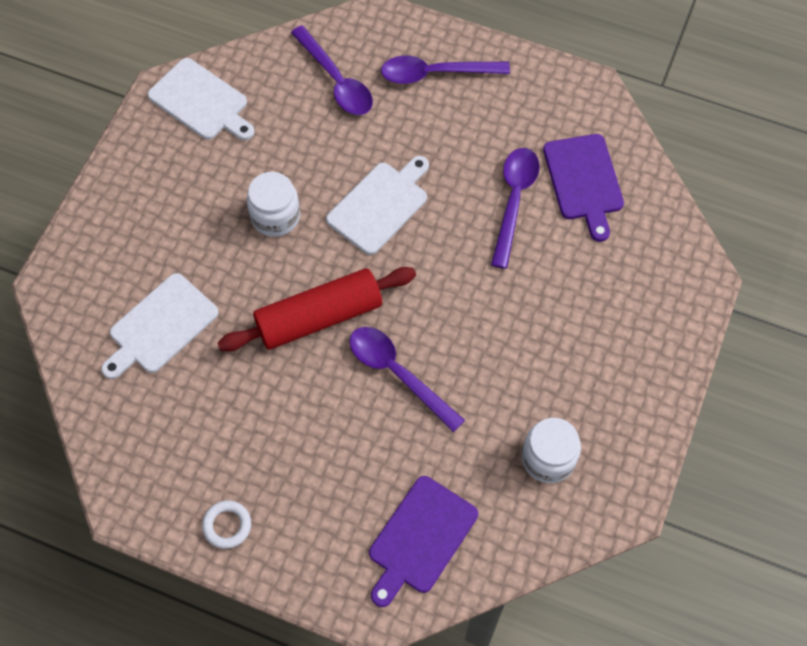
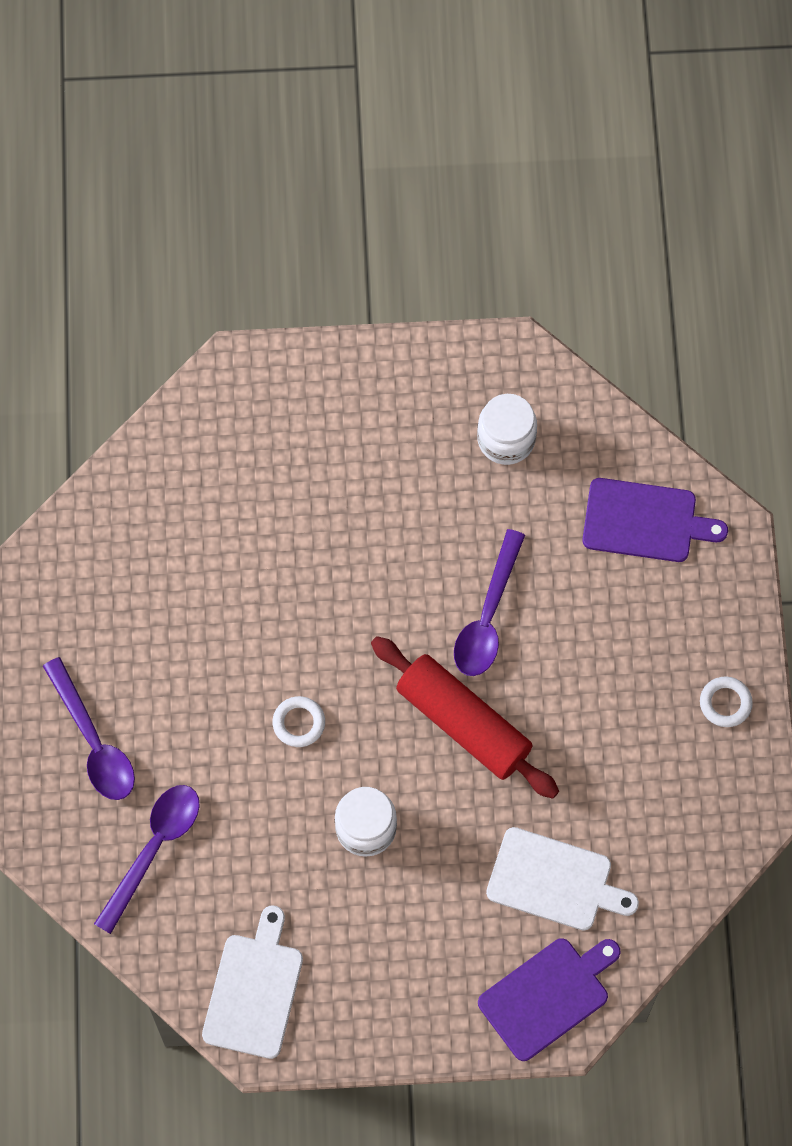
camera: 115 degrees left, 5 degrees up
(380, 205) = (299, 723): white cutting board -> white ring
(514, 201) = (227, 586): purple spoon -> none
(584, 181) = (168, 525): purple cutting board -> purple cutting board (548, 996)

